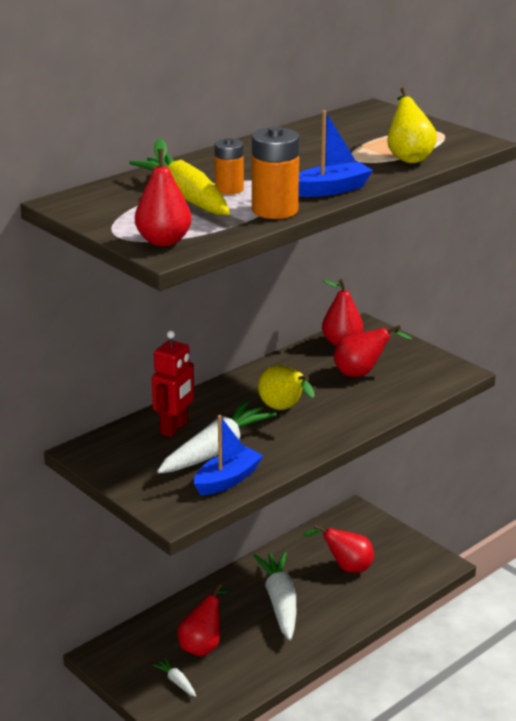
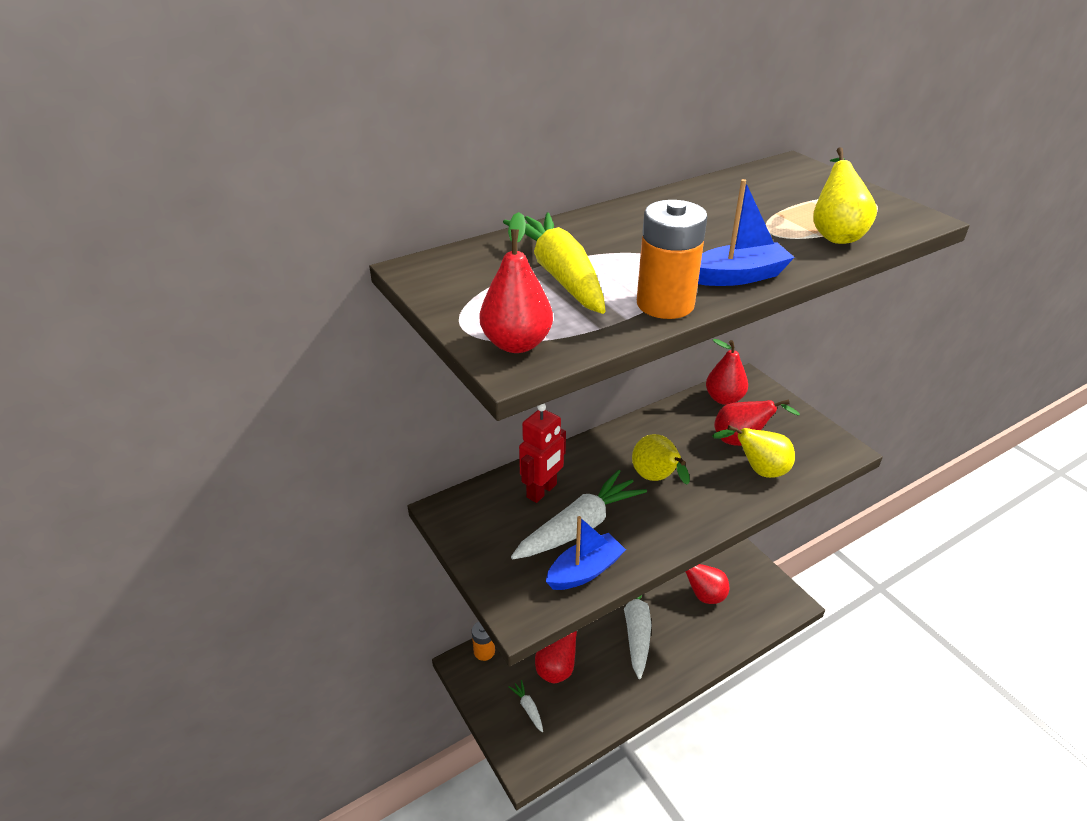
camera: 10 degrees right, 10 degrees up
(229, 189) = (614, 265): orange battery -> orange battery (484, 651)
(380, 394) = (759, 470): none -> yellow pear

